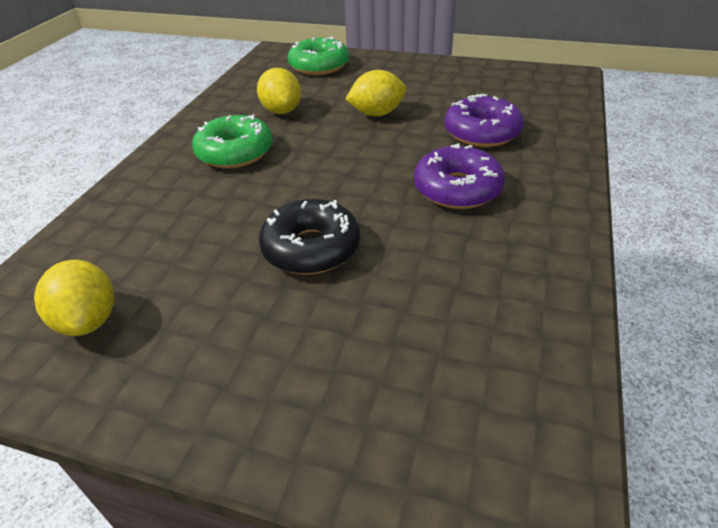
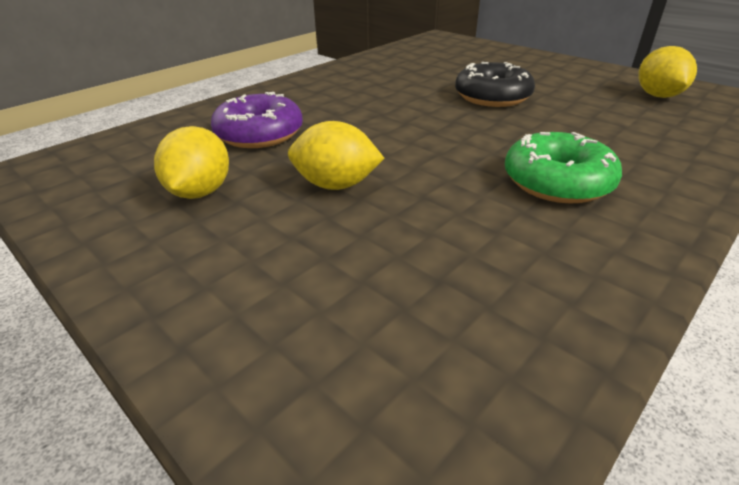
camera: 155 degrees left, 5 degrees down
(282, 111) = (472, 232): yellow lemon -> yellow lemon (200, 192)
(319, 66) = (323, 354): green donut -> none
(457, 189) = (350, 103): purple donut -> none

